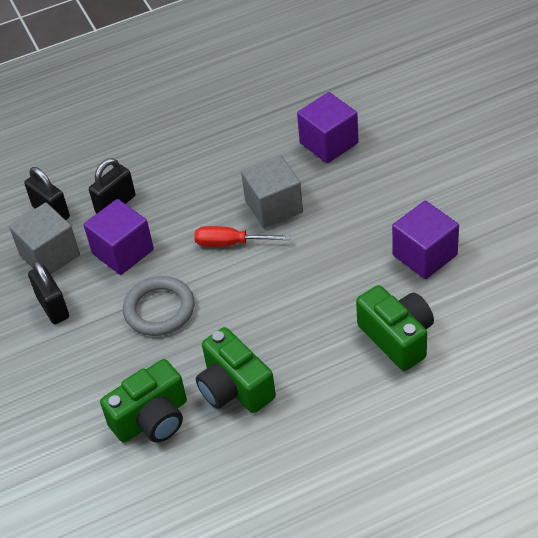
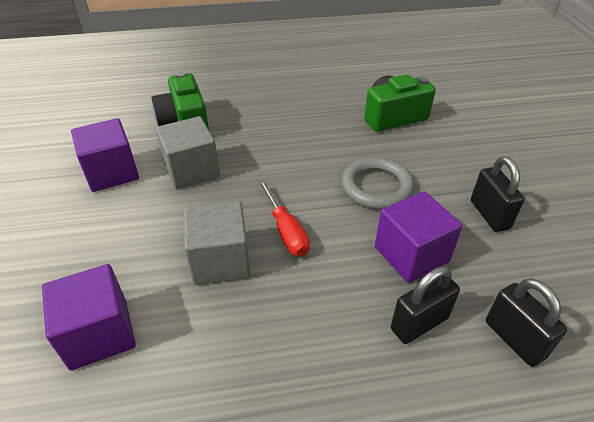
camera: 170 degrees left, 5 degrees down
(50, 255) = (504, 274): grey cube -> grey cube (191, 170)
(231, 243) = (286, 231): red screwdriver -> red screwdriver turned 45 degrees clockwise
(235, 387) = (324, 121): green camera -> none

